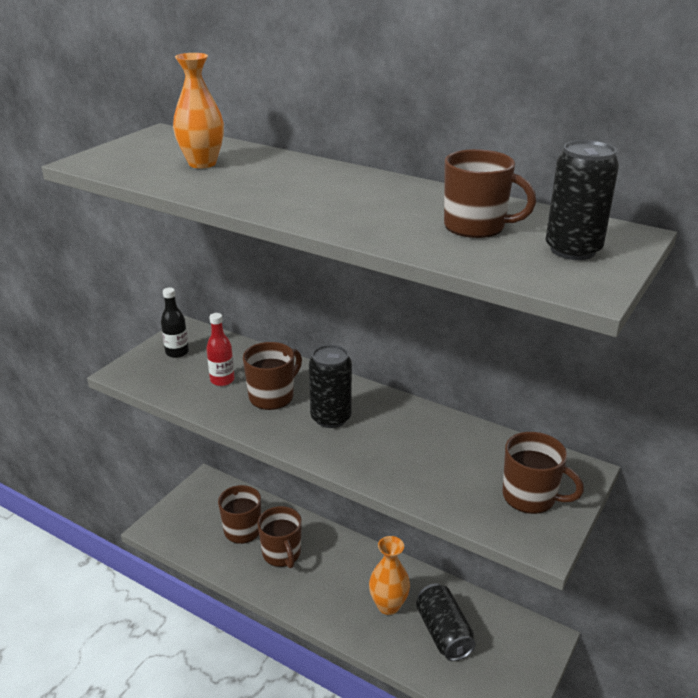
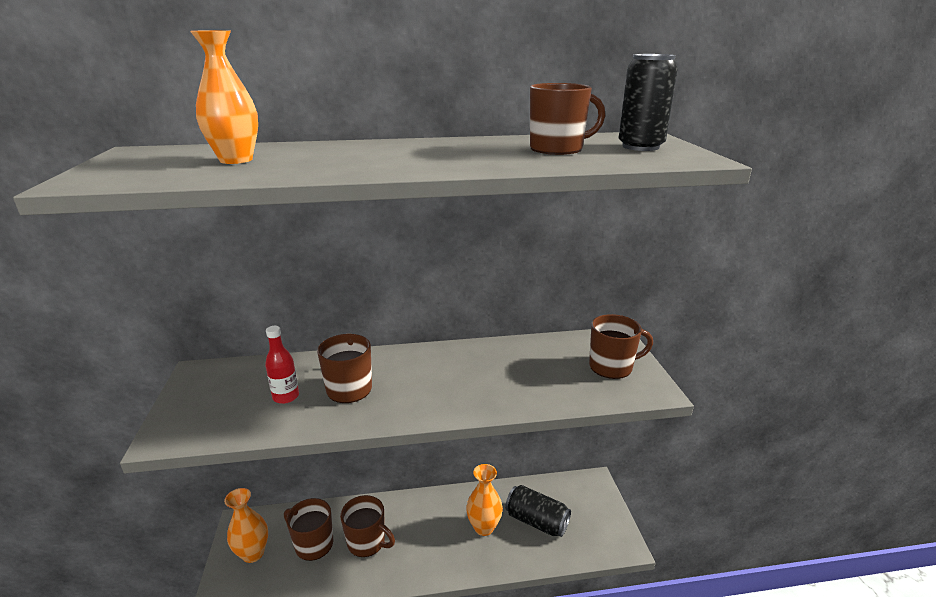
camera: 40 degrees left, 5 degrees down
(177, 352) = (208, 394): black bottle -> none
(197, 509) = (253, 553): none -> orange vase
(331, 418) = (419, 382): black can -> none

